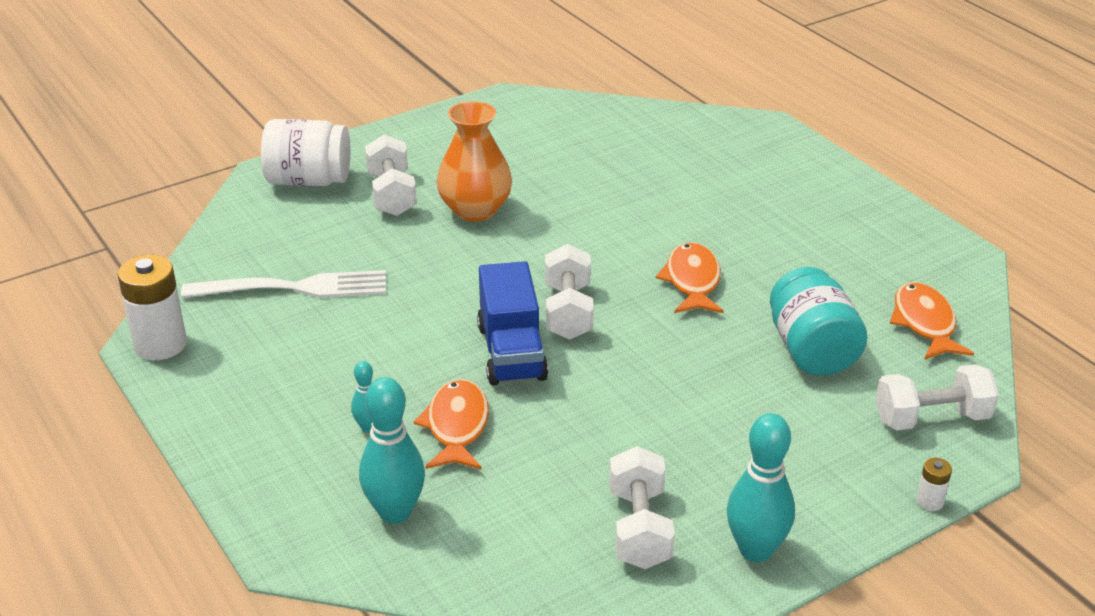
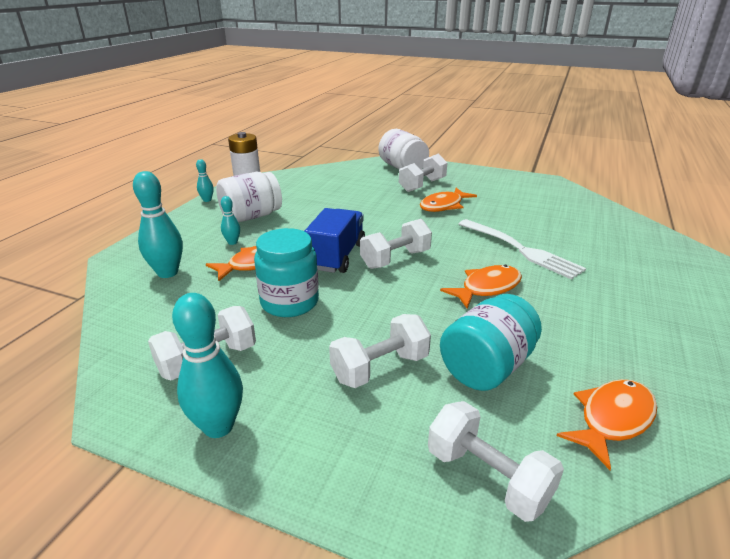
camera: 55 degrees right, 5 degrees down
(176, 408) = (207, 200): none -> turquoise bowling pin
(294, 288) = (320, 192): white fork -> white fork (521, 249)
(302, 383) = (251, 217): none -> white jar
(475, 210) = (443, 206): orange vase -> orange fish
(511, 352) = (337, 256): blue truck -> blue truck turned 150 degrees clockwise
(581, 430) = (289, 302): none -> turquoise jar
(758, 414) = (380, 368): none -> white dumbbell
(930, 501) = (365, 524): white battery -> none

